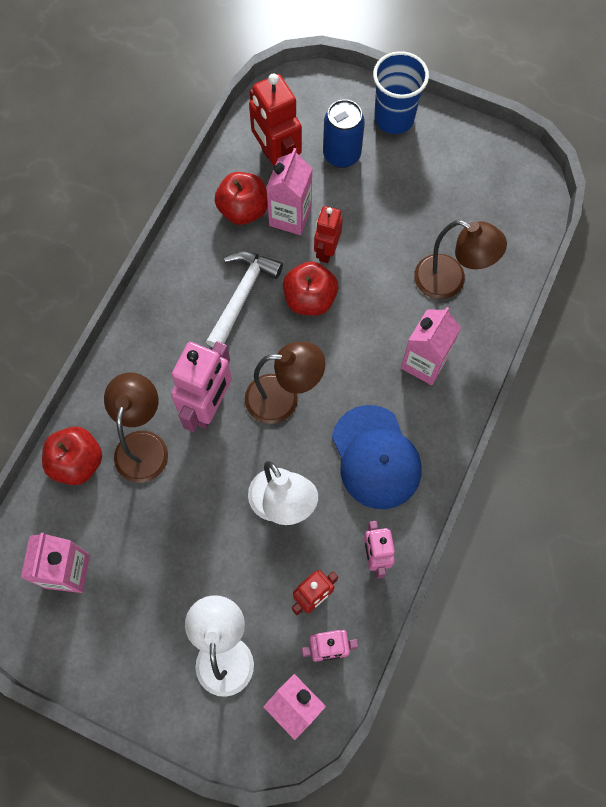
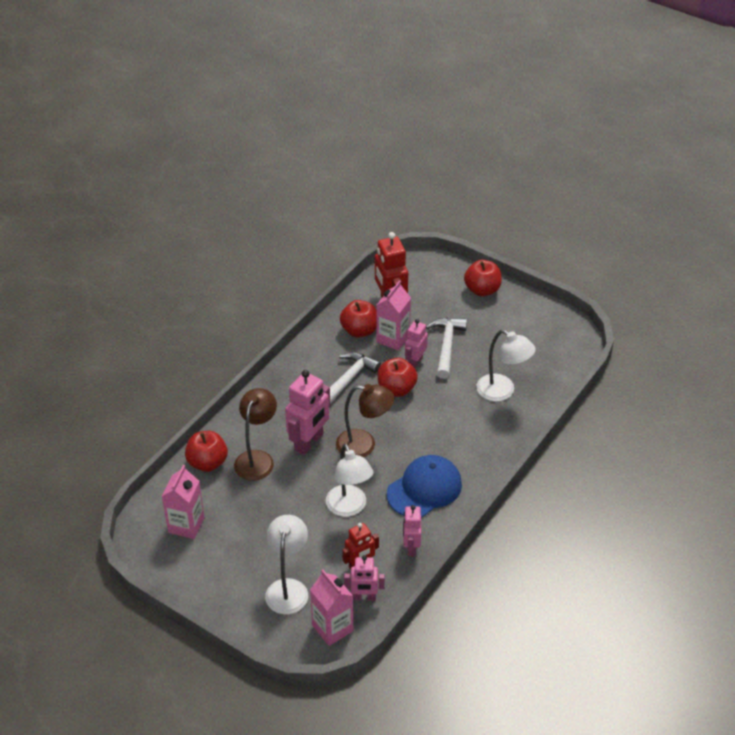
camera: 10 degrees right, 25 degrees down
(326, 251) = (415, 362): red robot -> pink robot
(341, 155) = (439, 307): blue can -> none
(363, 218) = (446, 346): none -> white hammer
(376, 457) = (424, 489): blue cap -> blue cap turned 120 degrees counterclockwise
(394, 118) = (482, 290): blue cup -> red apple
(424, 362) = (473, 437): pink carton -> none
(450, 281) = (502, 391): brown lamp -> white lamp

